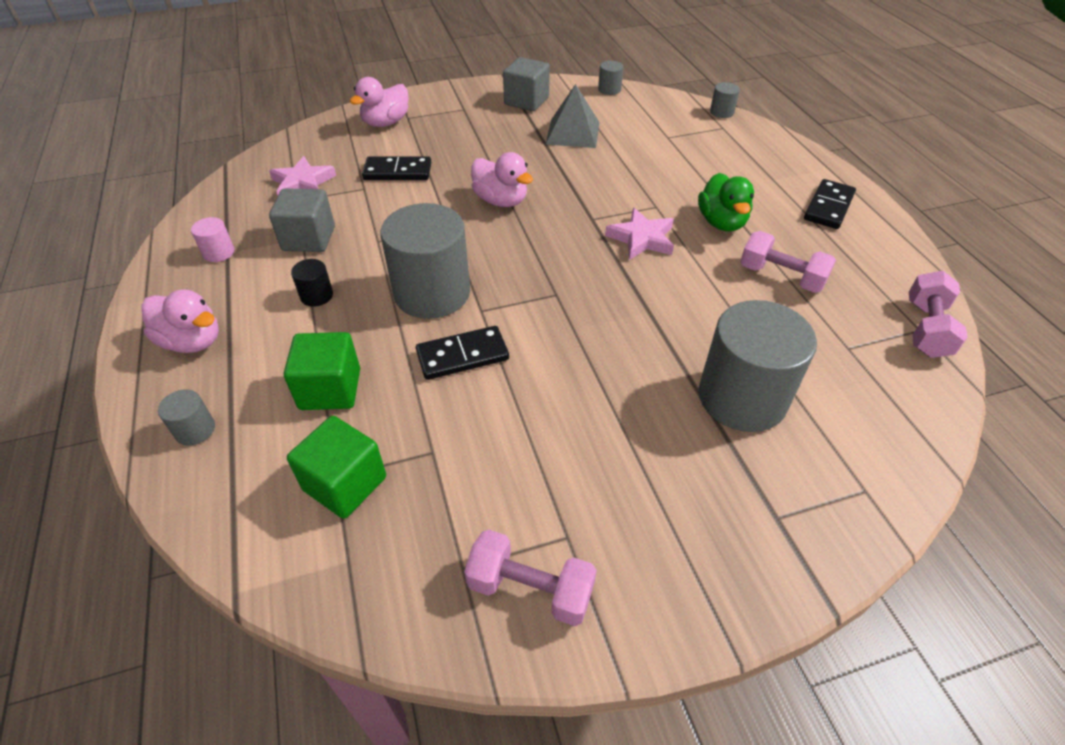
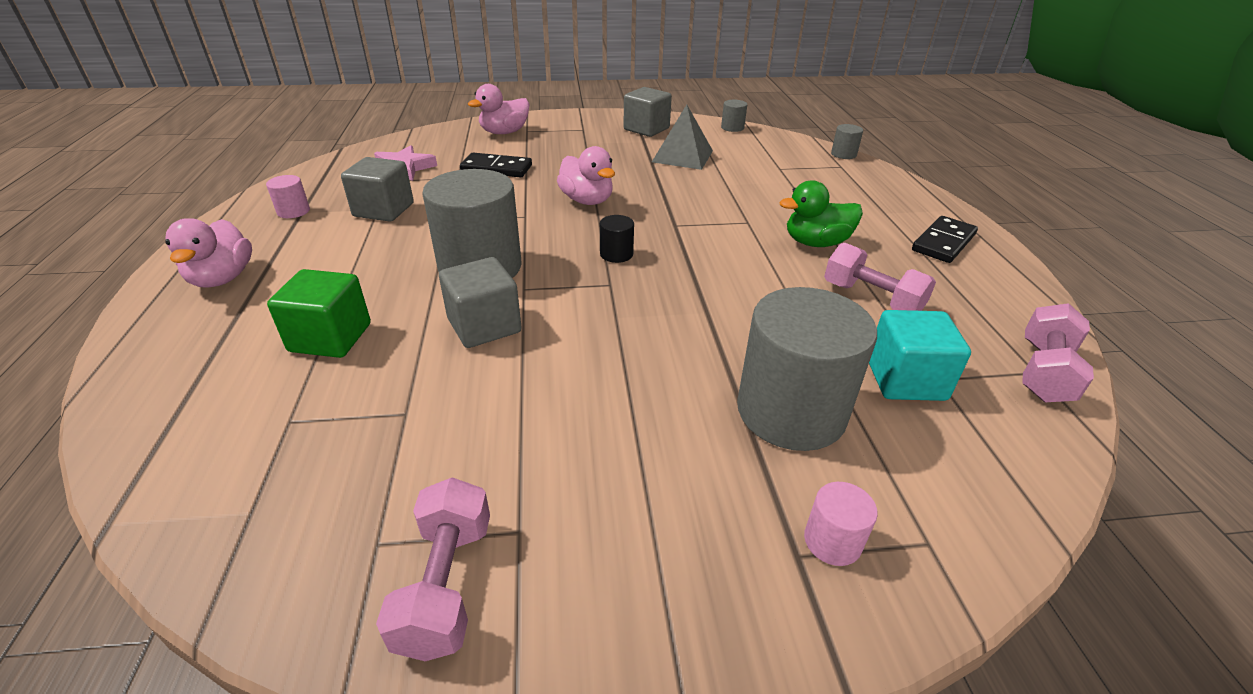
camera: 10 degrees right, 10 degrees down
(192, 341) = (222, 278): pink duck -> pink duck turned 45 degrees clockwise
(195, 430) = (174, 355): grey cylinder -> none
(316, 295) = (364, 256): black cylinder -> black cylinder (616, 254)
(345, 483) = (294, 430): green cube -> none
(462, 355) = (484, 326): black domino -> grey cube
(530, 589) = (446, 585): pink dumbbell -> pink dumbbell turned 60 degrees clockwise
(641, 238) = (722, 247): pink star -> none
(721, 222) = (816, 243): green duck -> green duck turned 75 degrees clockwise
(798, 502) = (832, 541): none -> pink cylinder
(823, 353) = (905, 380): none -> turquoise cube

